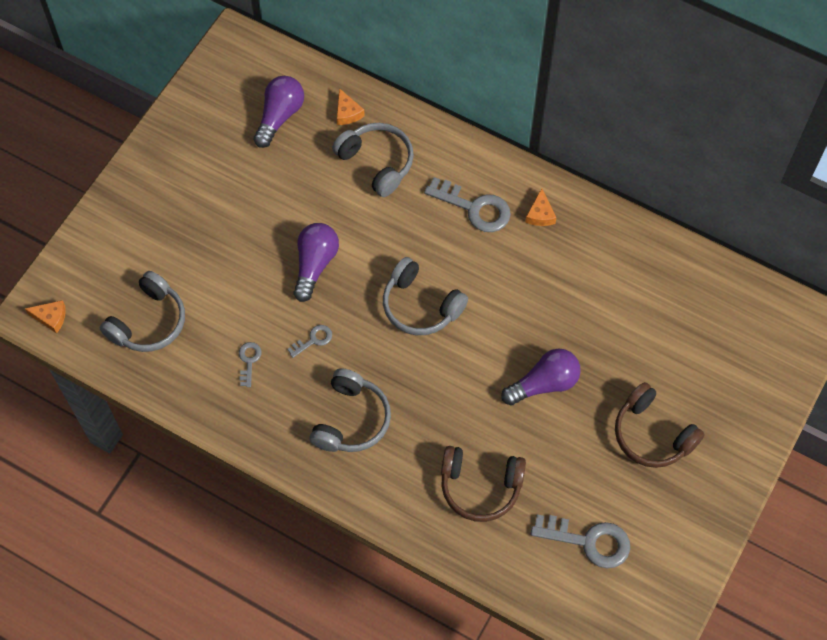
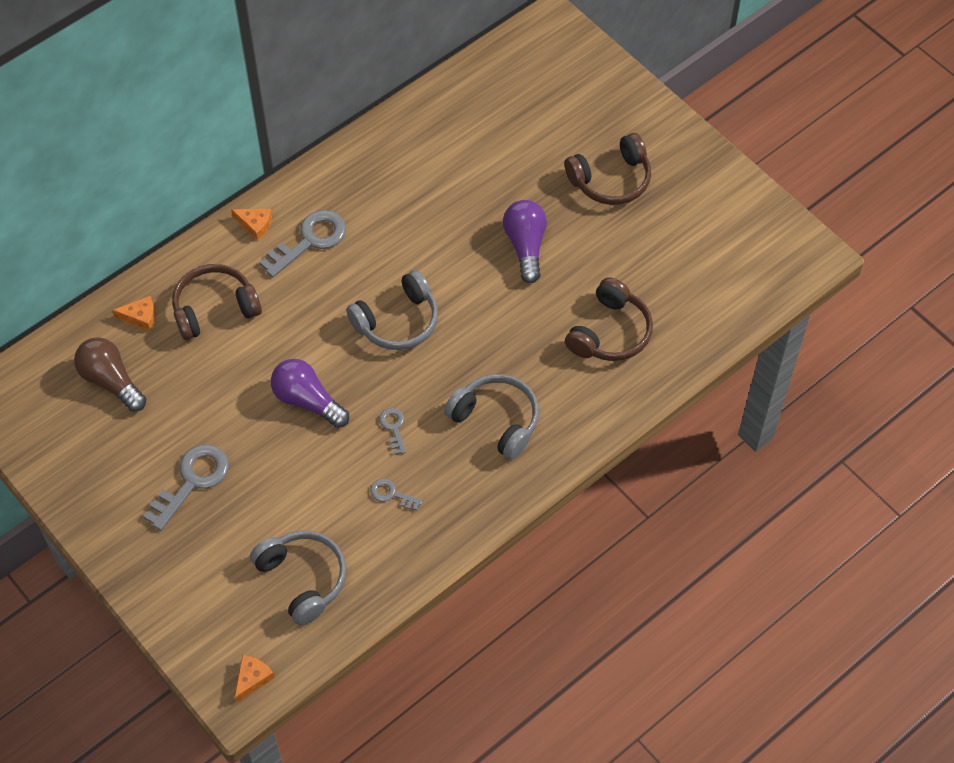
camera: 70 degrees left, 5 degrees down
(279, 116) = (111, 381): purple light bulb -> brown light bulb
(377, 162) = (214, 308): grey headphones -> brown headphones
(540, 214) = (343, 188): orange cheese -> orange cheese (255, 225)
(588, 541) = (696, 264): grey key -> grey key (192, 481)

